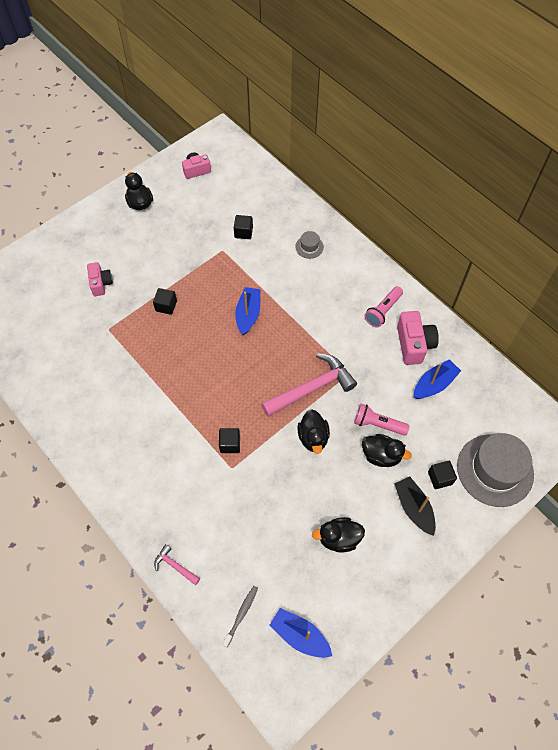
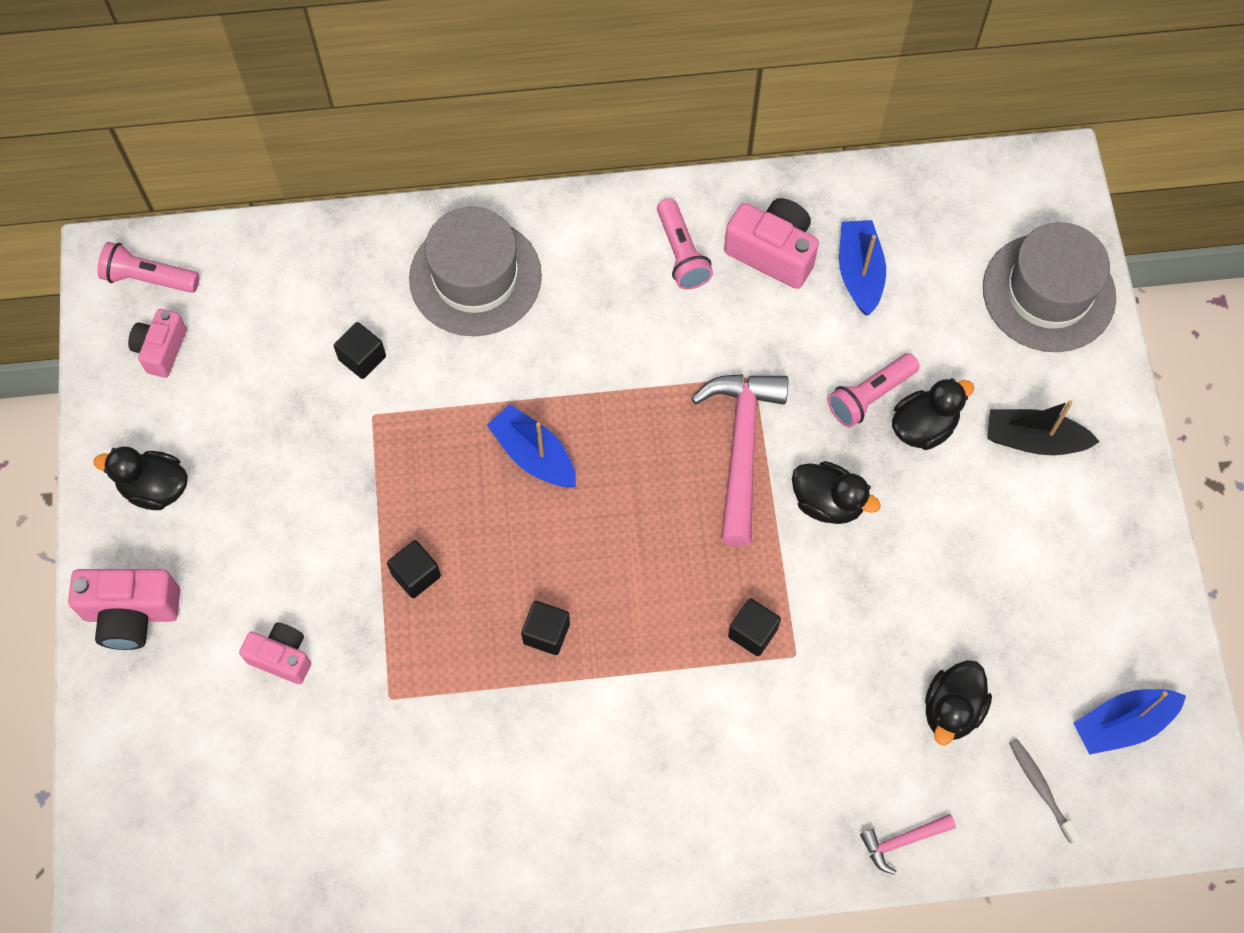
camera: 55 degrees left, 5 degrees up
(86, 227) = (132, 613): none -> pink camera
(222, 149) = (148, 278): none -> pink flashlight
(309, 247) = (475, 277): grey hat -> grey hat, size x2.29
(339, 538) = (1013, 574): black duck -> black duck (952, 709)
(440, 478) = (1012, 373): black cube -> black cube (546, 633)

